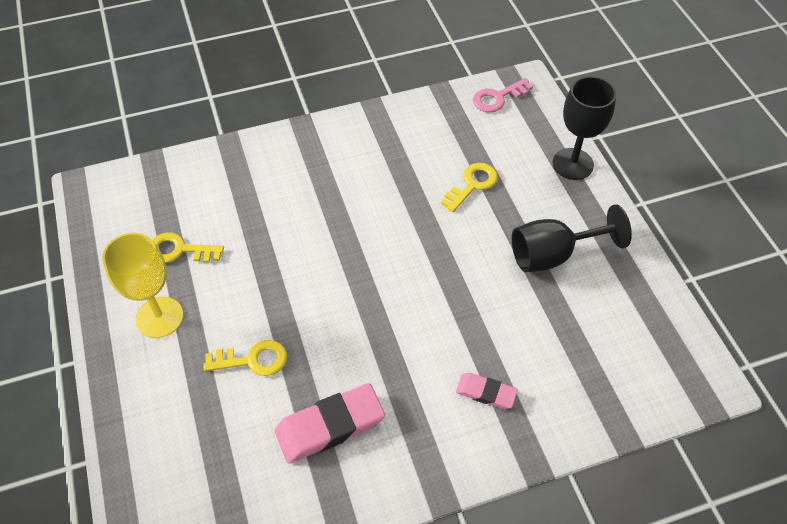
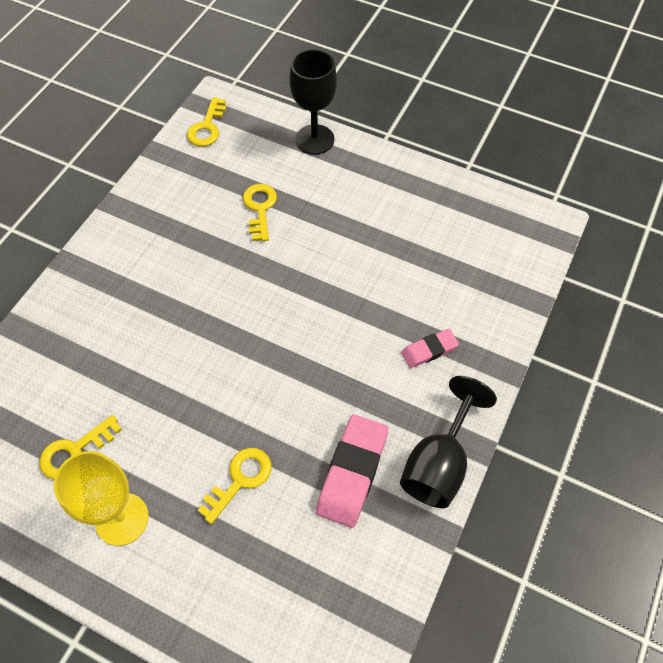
camera: 45 degrees left, 5 degrees up
(498, 98) = (207, 127): pink key -> yellow key
(553, 255) = (370, 216): black goblet -> black goblet (439, 463)

